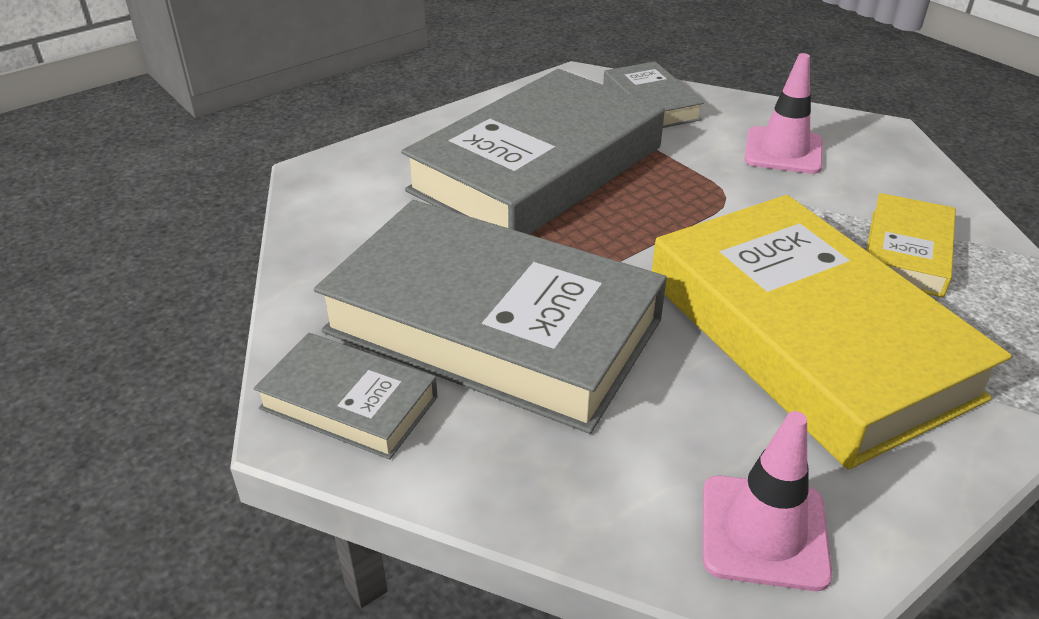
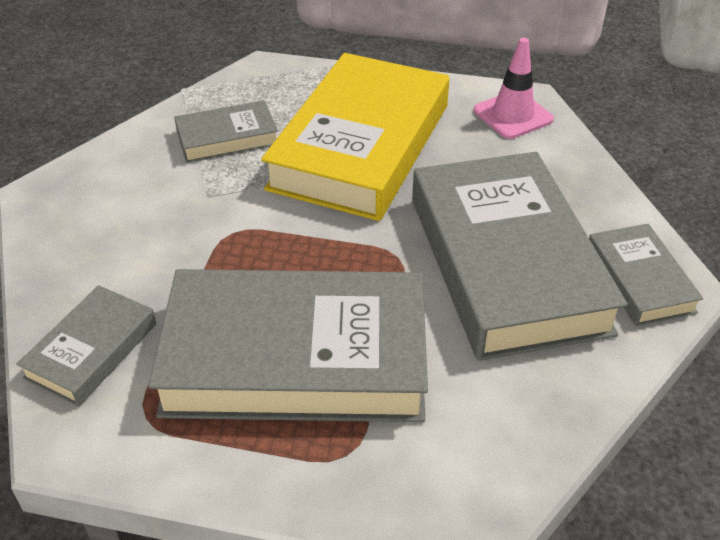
camera: 130 degrees left, 5 degrees up
(783, 151) = (125, 231): pink traffic cone -> none
(906, 252) = (227, 138): yellow book -> grey book

